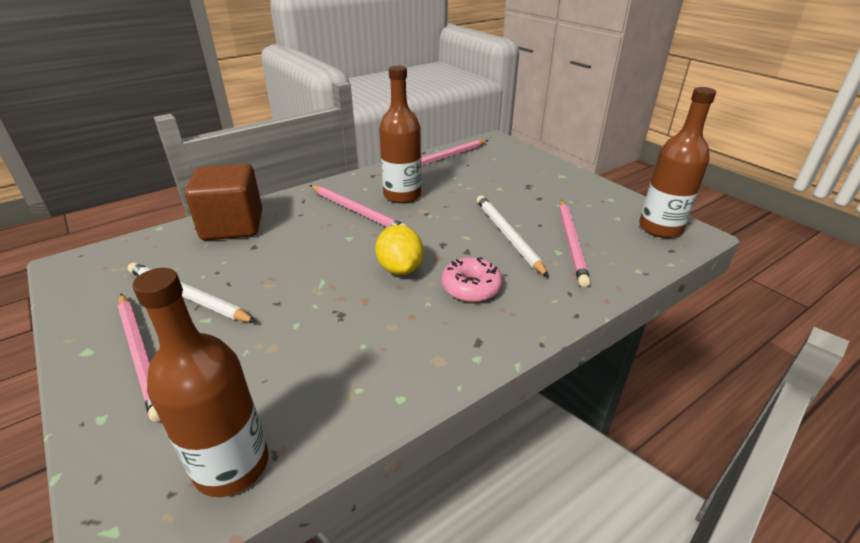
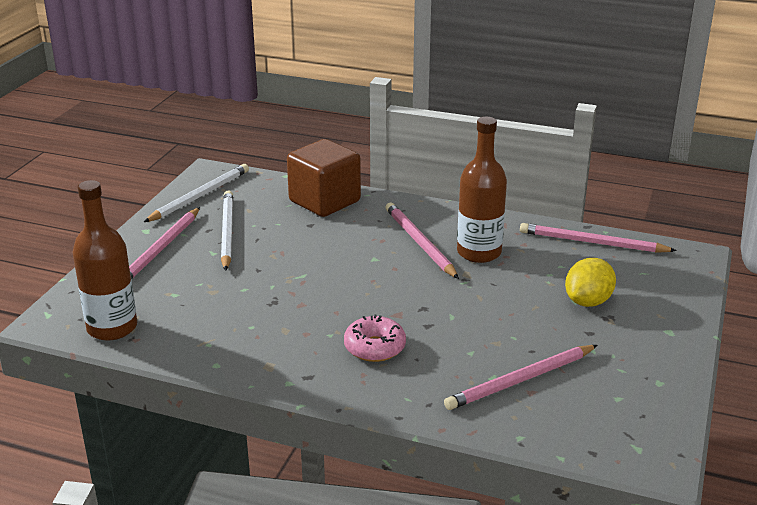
camera: 55 degrees right, 5 degrees down
(357, 211) = (419, 243): pink pencil -> pink pencil turned 150 degrees clockwise
(400, 269) = (360, 302): yellow lemon -> yellow lemon (588, 301)
(507, 235) = (484, 338): white pencil -> white pencil (200, 196)
(660, 228) = (635, 434): brown bottle -> none

